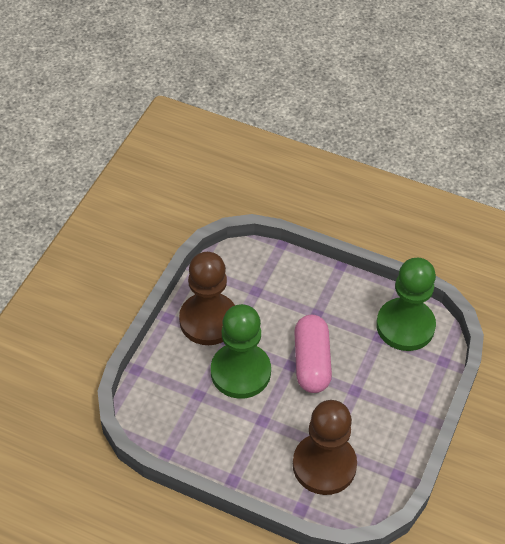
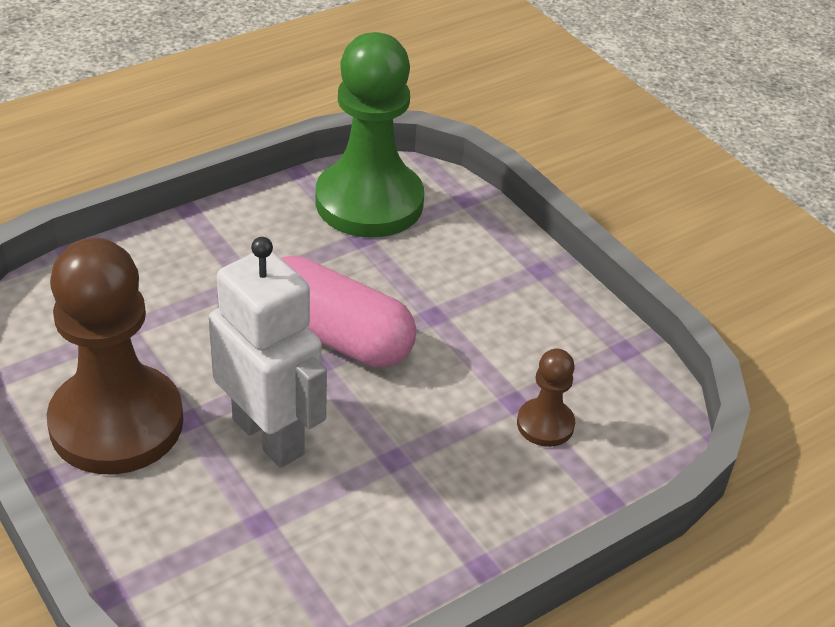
camera: 60 degrees left, 10 degrees down
(240, 372) = (269, 436): green pawn -> white robot
(324, 465) = (545, 424): brown pawn -> brown pawn, size x0.45

